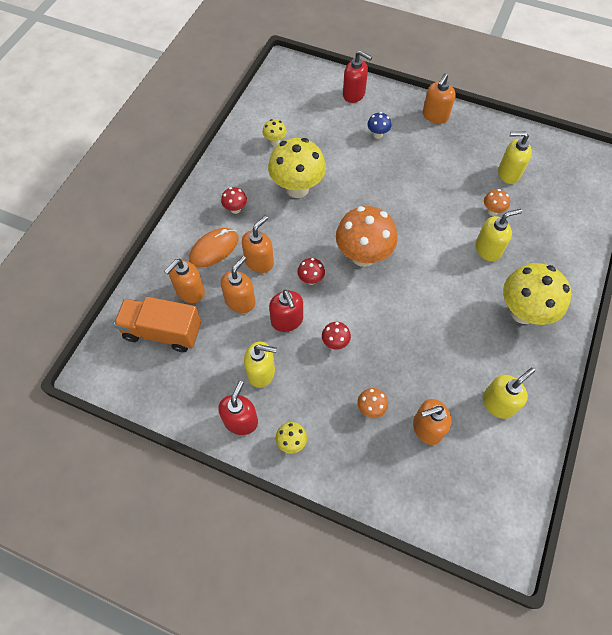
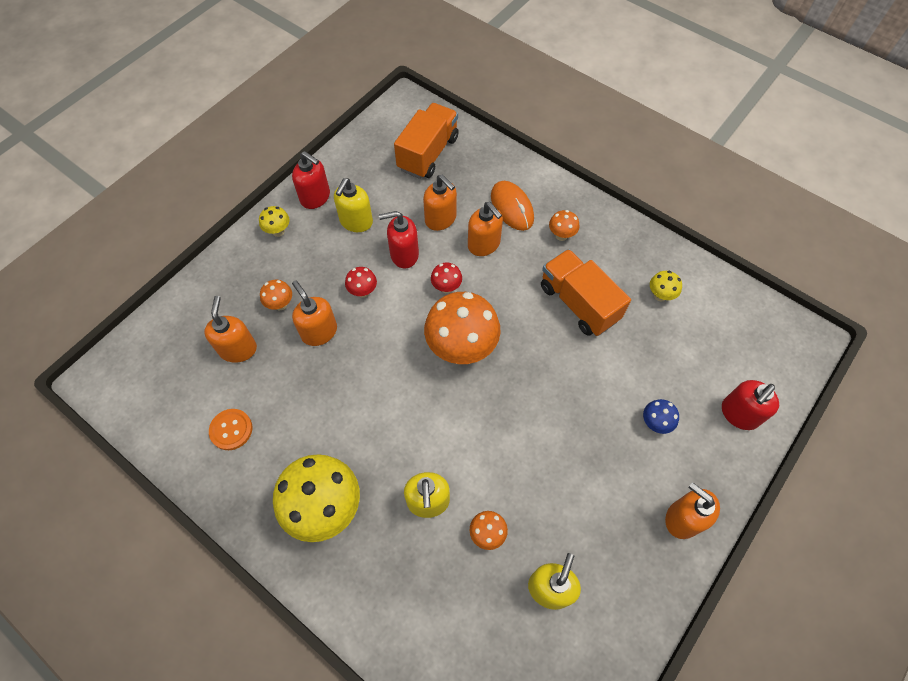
camera: 105 degrees right, 0 degrees up
(190, 292) = (465, 180): orange soap dispenser -> orange soap dispenser (319, 332)
(235, 209) = (561, 235): red mushroom -> orange mushroom
(297, 188) = (578, 303): yellow mushroom -> orange truck
(498, 403) = (231, 430): yellow soap dispenser -> orange button

